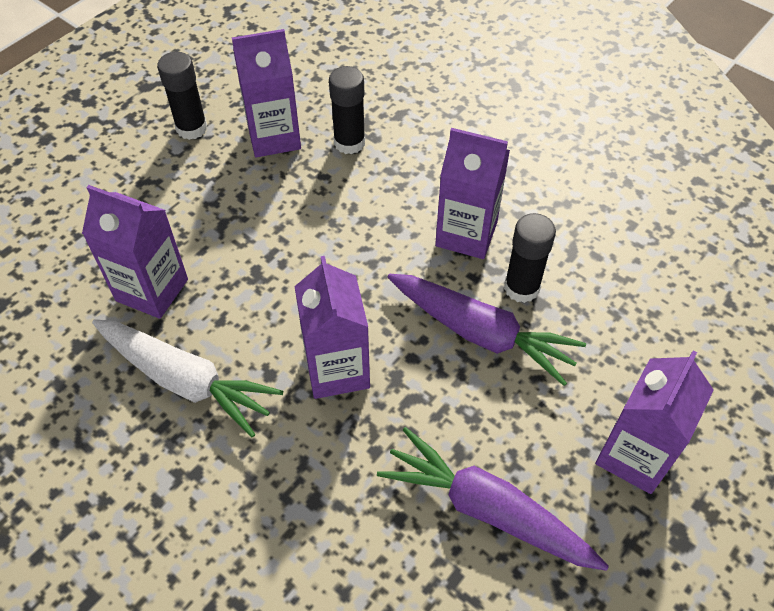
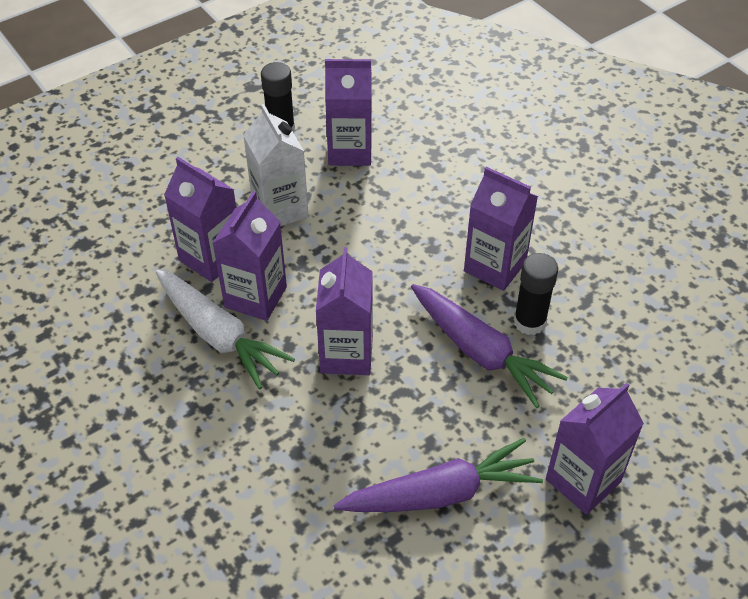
camera: 15 degrees right, 5 degrees down
(215, 217) = (280, 209): none -> white carton
(216, 325) = (255, 297): none -> purple carton
(349, 142) = (415, 168): black glue stick -> none
(488, 510) = (439, 493): purple carrot -> purple carrot turned 120 degrees clockwise

